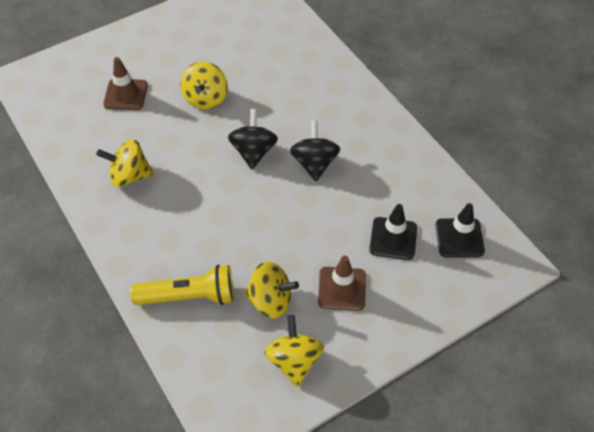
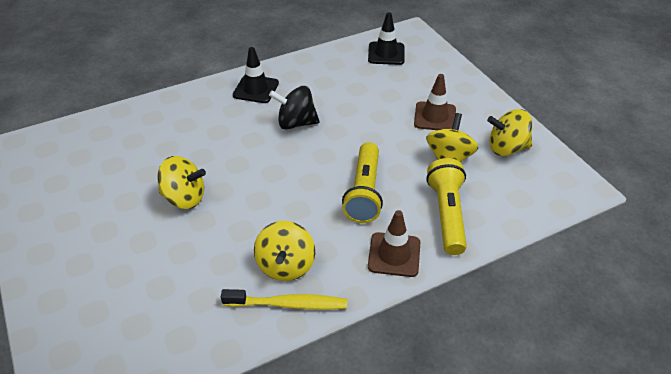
camera: 85 degrees left, 10 degrees down
(91, 182) = (288, 304): none -> yellow toothbrush
(126, 95) = (151, 273): brown traffic cone -> brown traffic cone (394, 255)
(217, 226) = (364, 192): none -> yellow flashlight
(253, 152) = (272, 163): black spinning top -> none
(393, 238) = (385, 85): black traffic cone -> black traffic cone (256, 89)

